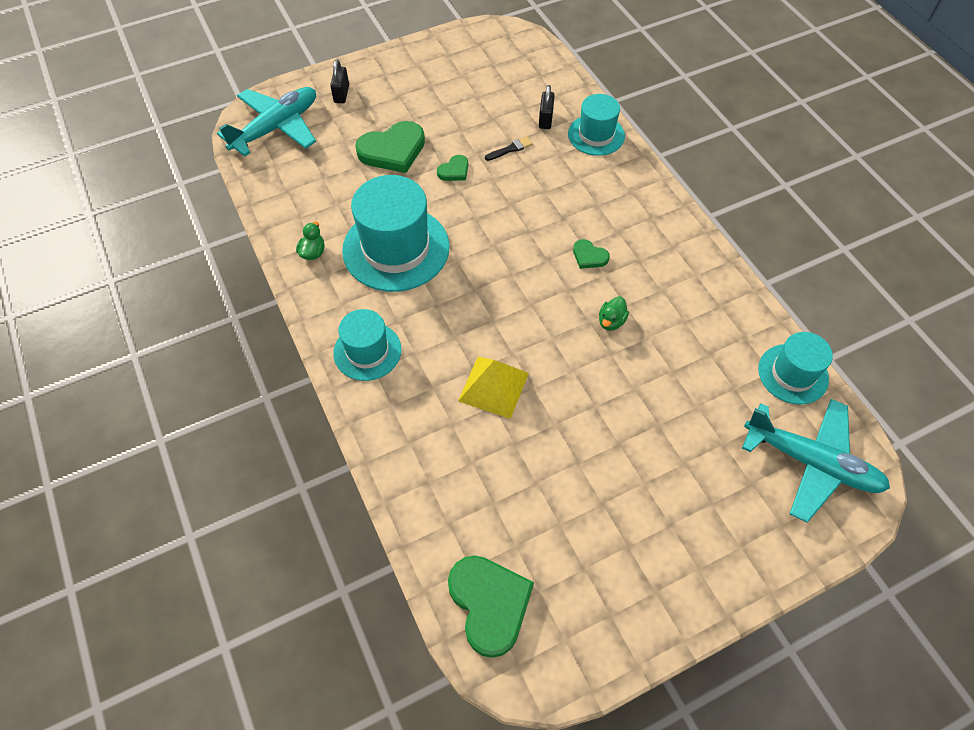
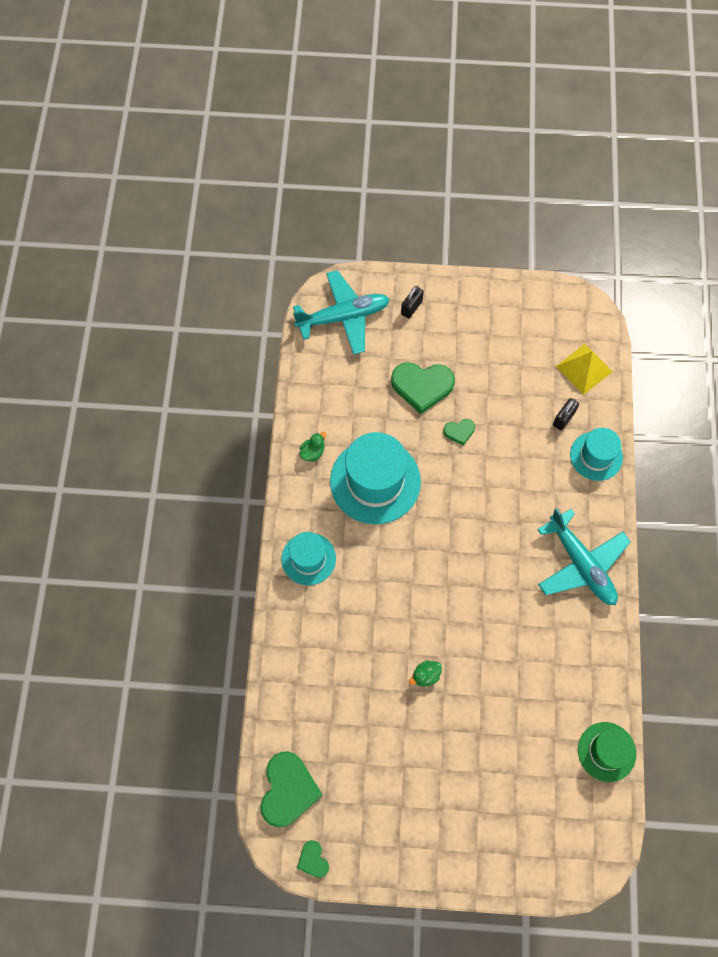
camera: 30 degrees right, 10 degrees up
(493, 387) = (380, 637): yellow pyramid -> yellow pyramid (584, 369)
(510, 149) = (516, 433): black brush -> none
(589, 256) = (517, 567): green heart -> green heart (313, 860)
(611, 321) = (498, 632): green duck -> green duck (425, 675)
(793, 374) = (606, 751): turquoise hat -> green hat
(811, 463) = (570, 824): turquoise plane -> turquoise plane (581, 564)

